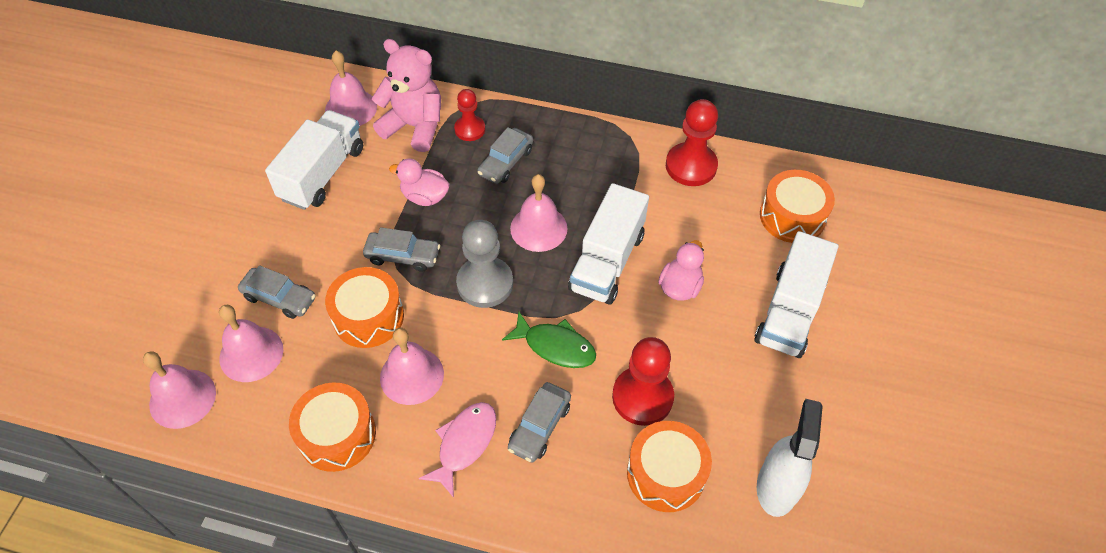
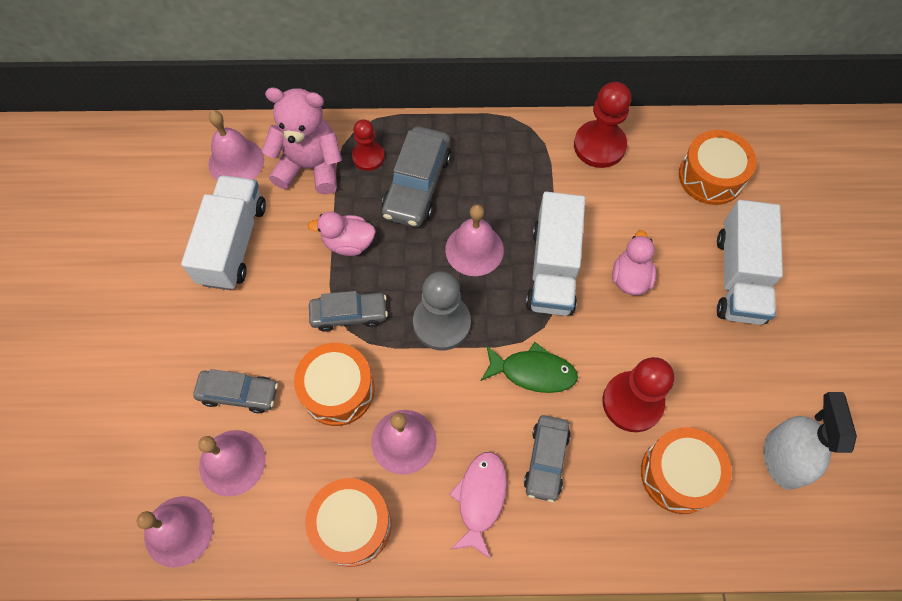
camera: 15 degrees left, 10 degrees up
(506, 162) = (417, 185): grey car -> grey car, size x1.53

